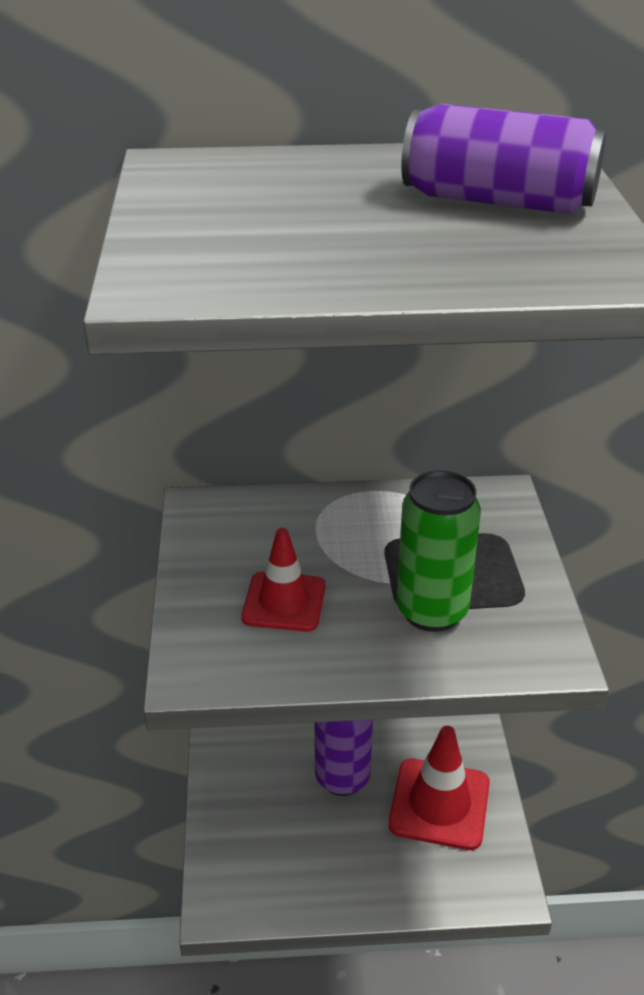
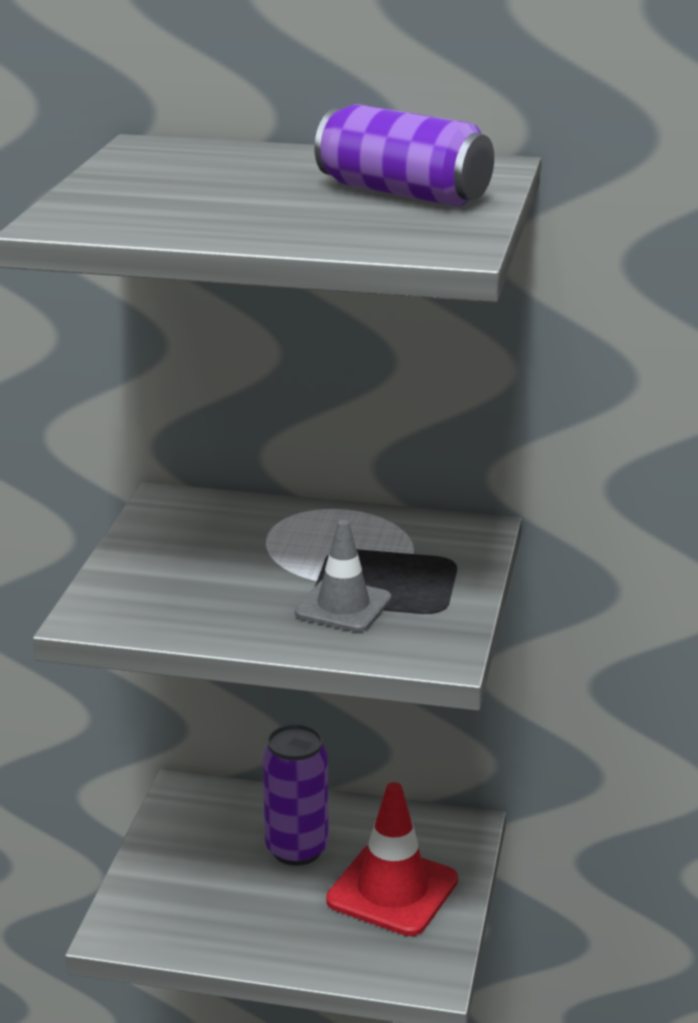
camera: 15 degrees right, 10 degrees down
(284, 602) = (204, 580): red traffic cone -> none
(432, 611) = (343, 606): green can -> grey traffic cone

